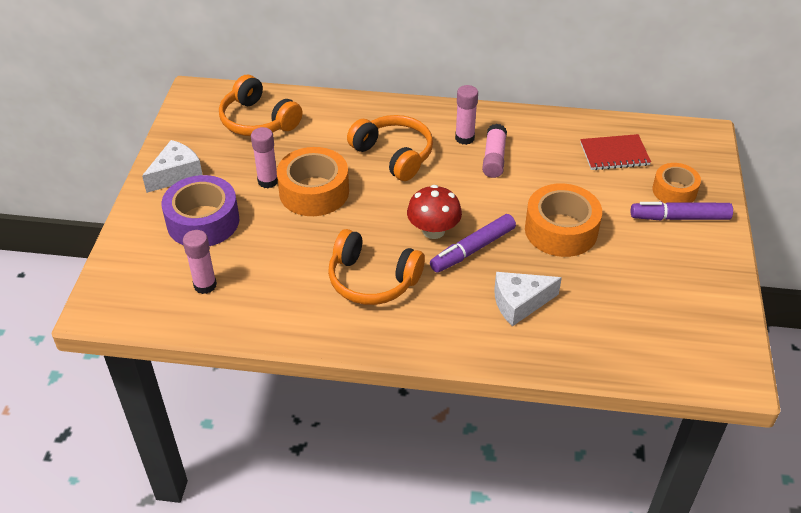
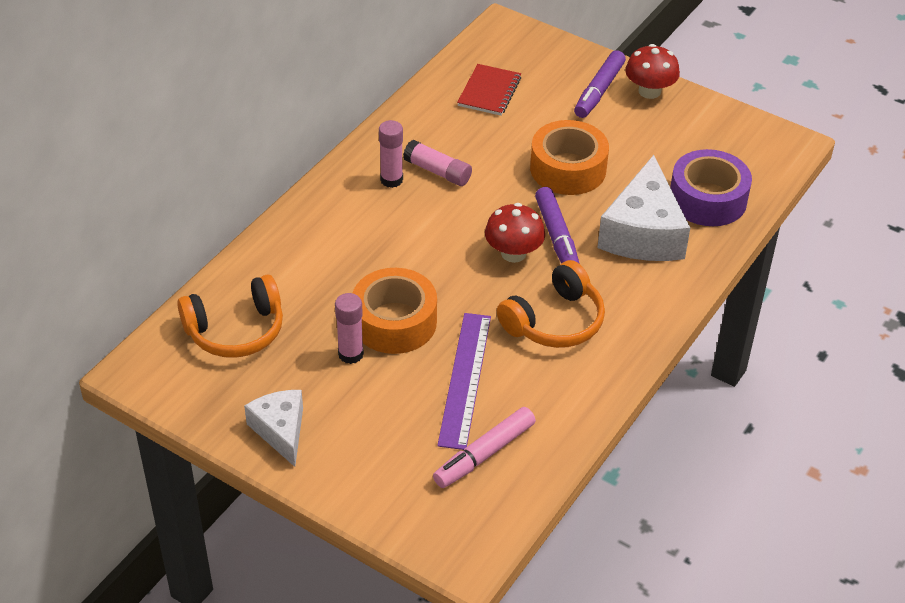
camera: 65 degrees left, 0 degrees up
(203, 221) = (380, 428): purple tape -> purple tape (707, 199)
(205, 285) = (484, 454): pink glue stick -> pink marker
(277, 249) = (465, 379): none -> purple ruler
(394, 155) = (379, 240): orange headphones -> none
(519, 303) = (643, 232): white cheese -> white cheese, size x1.65
(674, 191) = (563, 78): orange tape -> none
(712, 250) = (649, 91): none -> red mushroom

